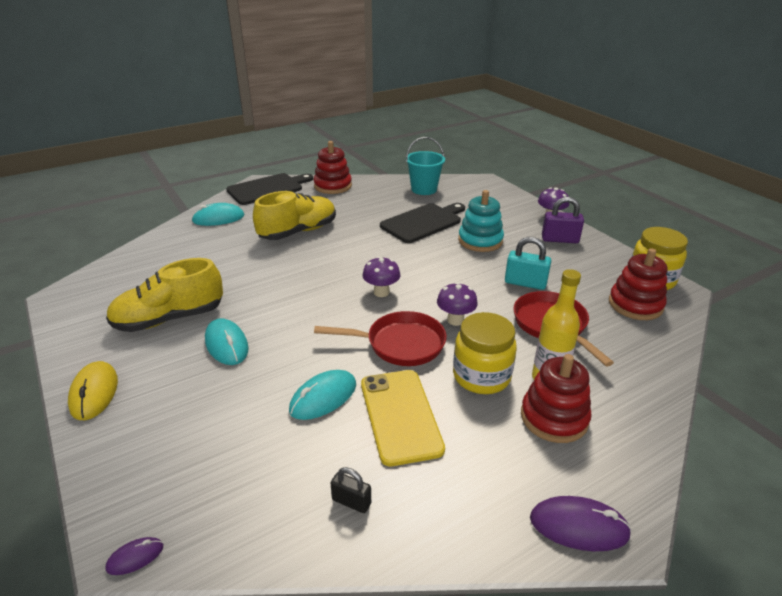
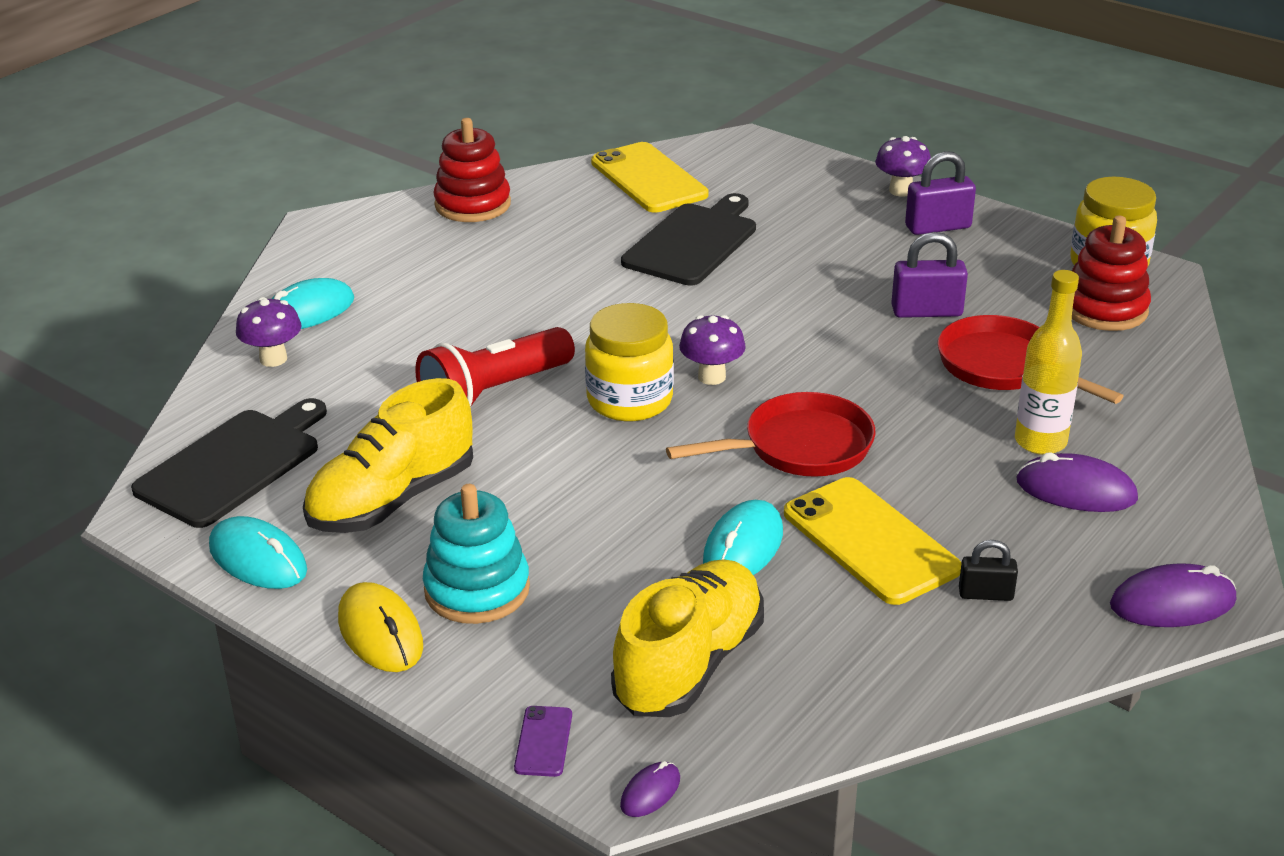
camera: 20 degrees left, 0 degrees up
(110, 494) = (543, 741): none -> purple phone
(226, 344) = (528, 514): turquoise mouse -> turquoise mouse (258, 559)
(267, 189) = (349, 234): black cutting board -> black cutting board (233, 465)
(267, 275) = (494, 392): none -> red flashlight
(298, 232) = (483, 306): yellow shoe -> yellow shoe (689, 664)
(351, 501) = (881, 656): black padlock -> black padlock (985, 594)
(424, 189) = (648, 179): turquoise bucket -> yellow phone
(455, 320) = (858, 393): purple mushroom -> purple mushroom (273, 359)
(480, 241) = (811, 256): turquoise stacking toy -> turquoise stacking toy (477, 589)
(481, 376) = (947, 462): yellow jar -> yellow jar (630, 400)
(525, 283) = (926, 311): turquoise padlock -> purple padlock
(554, 418) = (1076, 490): red stacking toy -> purple mouse

